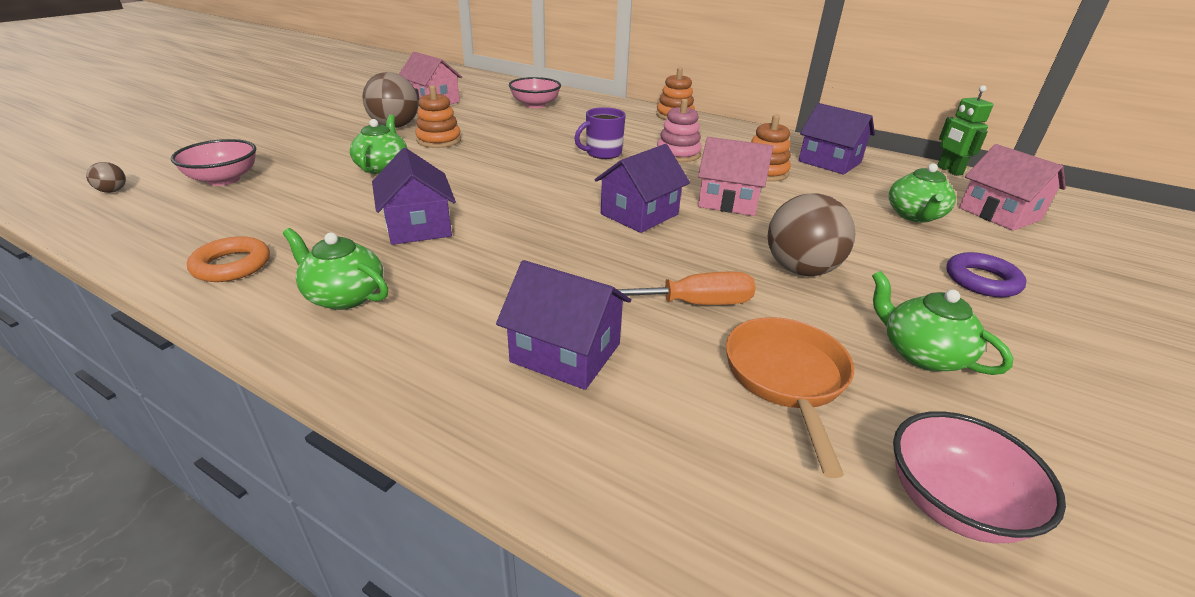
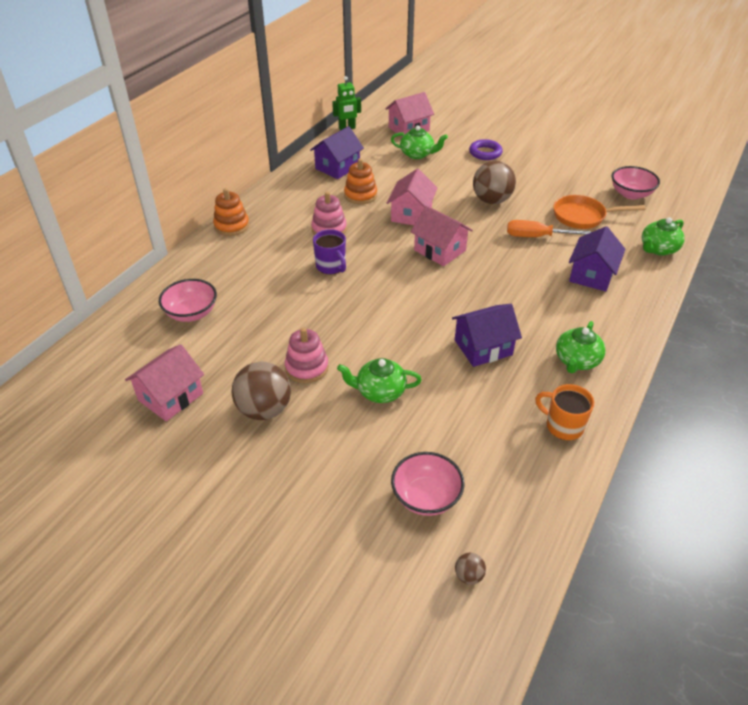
camera: 90 degrees left, 10 degrees up
(232, 265) = (563, 426): orange ring -> orange mug
(439, 140) = (307, 368): orange stacking toy -> pink stacking toy
(639, 214) = (439, 250): purple house -> pink house
(691, 304) = (536, 237): orange screwdriver -> orange screwdriver turned 75 degrees counterclockwise
(921, 354) = (551, 182): green teapot -> green teapot (658, 249)

